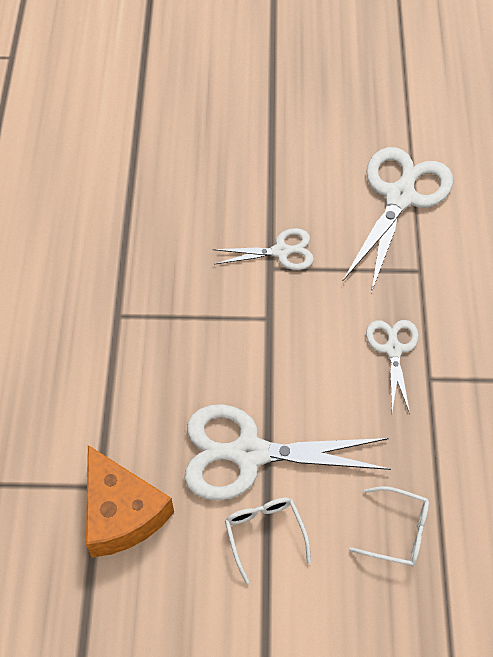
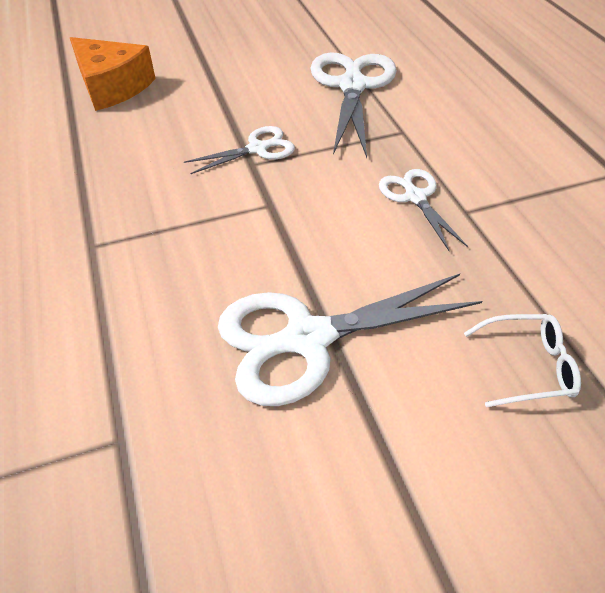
camera: 20 degrees left, 10 degrees down
(122, 512) = (165, 463): orange cheese -> orange cheese (112, 86)
(265, 534) = (371, 424): white glasses -> none

